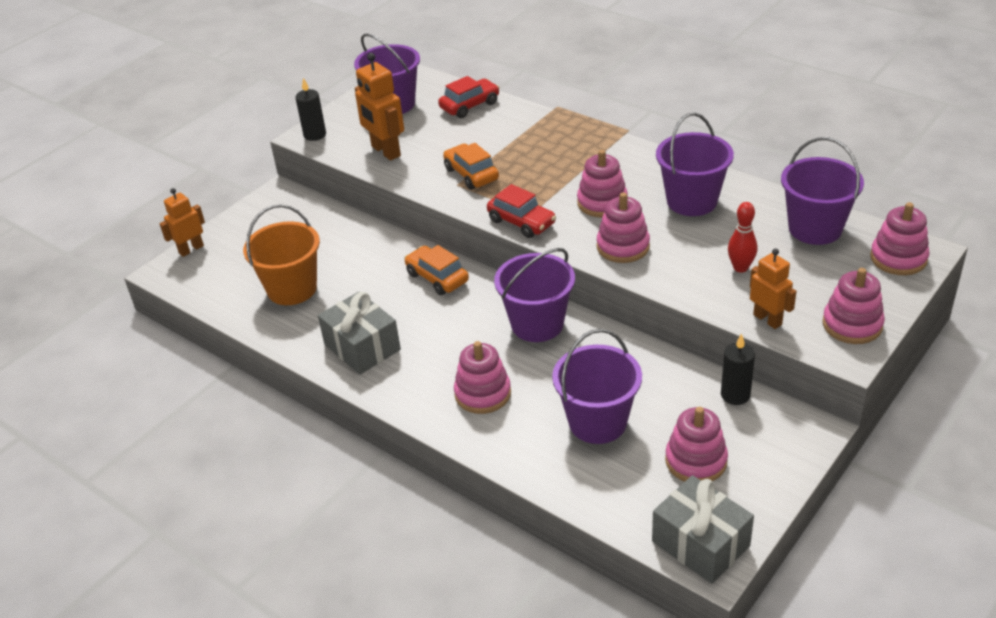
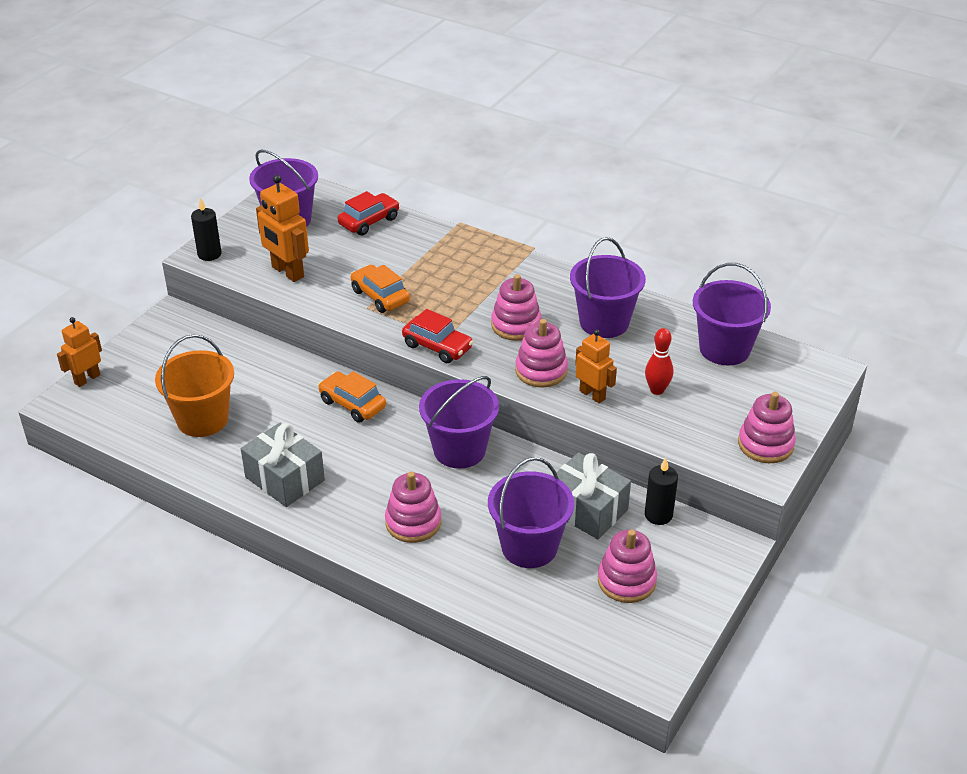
camera: 10 degrees left, 0 degrees up
(700, 543) = (638, 659): grey gift -> grey gift (587, 510)
(767, 319) = (687, 441): orange robot -> orange robot (592, 395)
(898, 258) = (804, 378): pink stacking toy -> none

